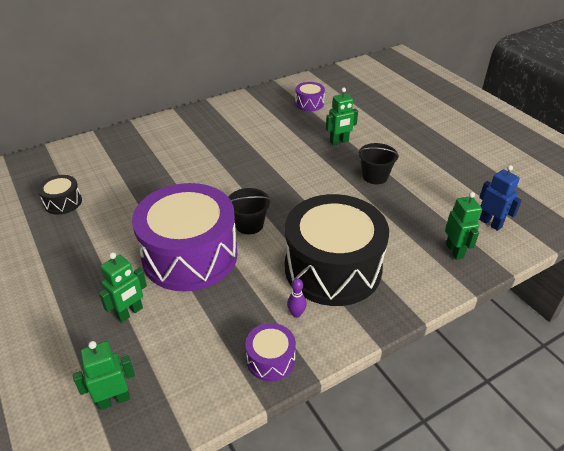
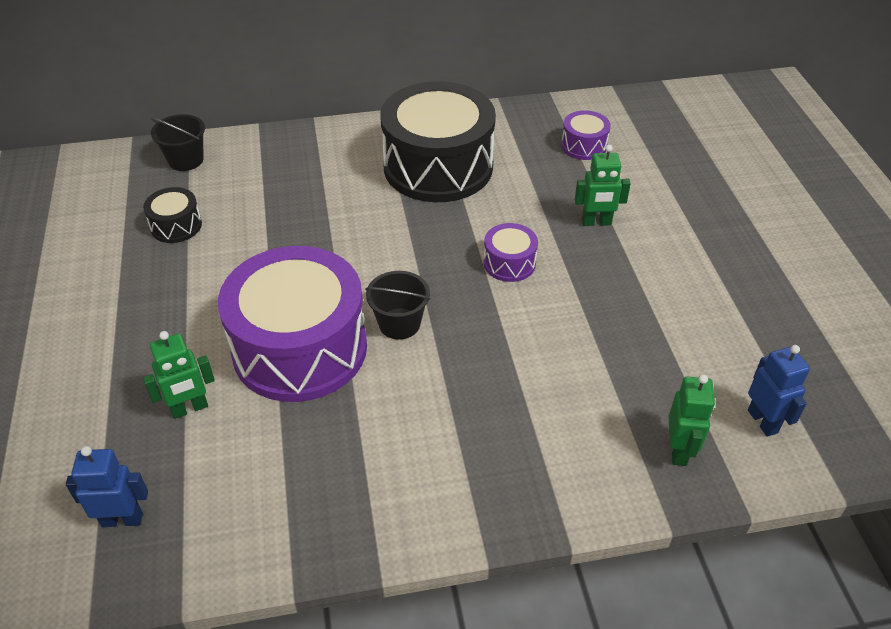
camera: 20 degrees right, 5 degrees up
(114, 399) = (122, 519): green robot -> blue robot
(271, 359) = (333, 530): purple drum -> purple drum (509, 263)
(296, 314) = (398, 476): purple bowling pin -> none
(333, 268) = (482, 424): black drum -> black drum (438, 167)
(375, 176) = (621, 294): black bucket -> black bucket (186, 160)

